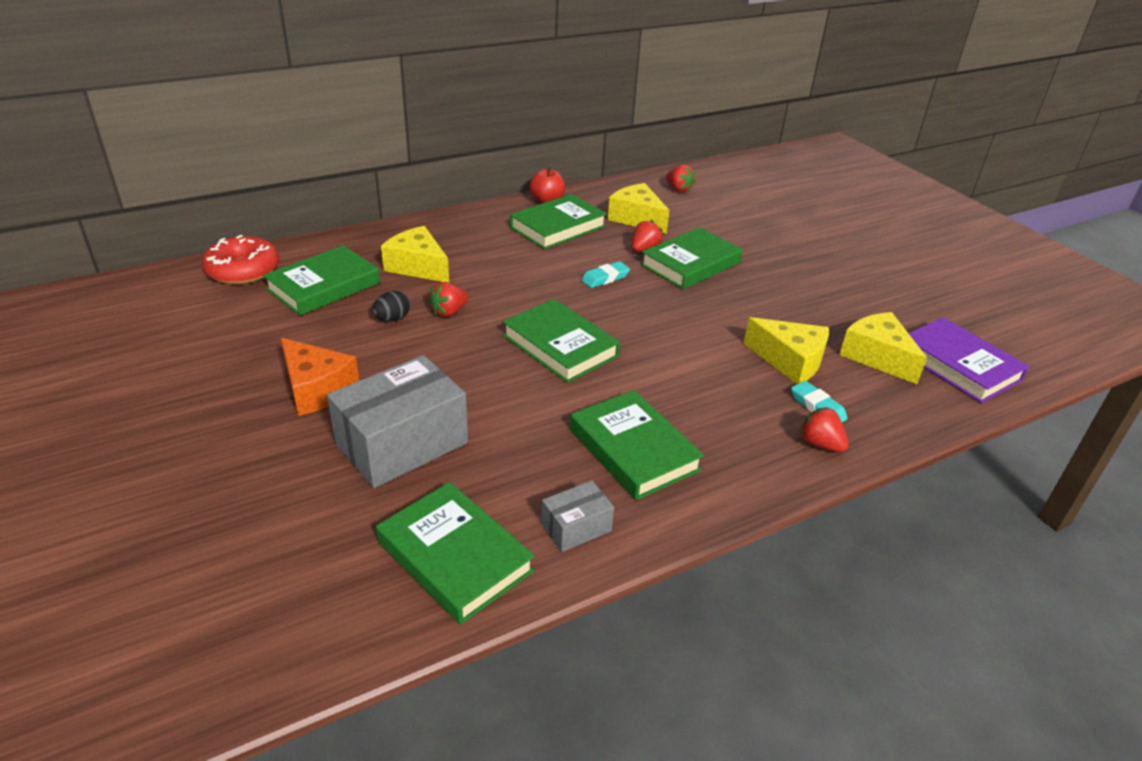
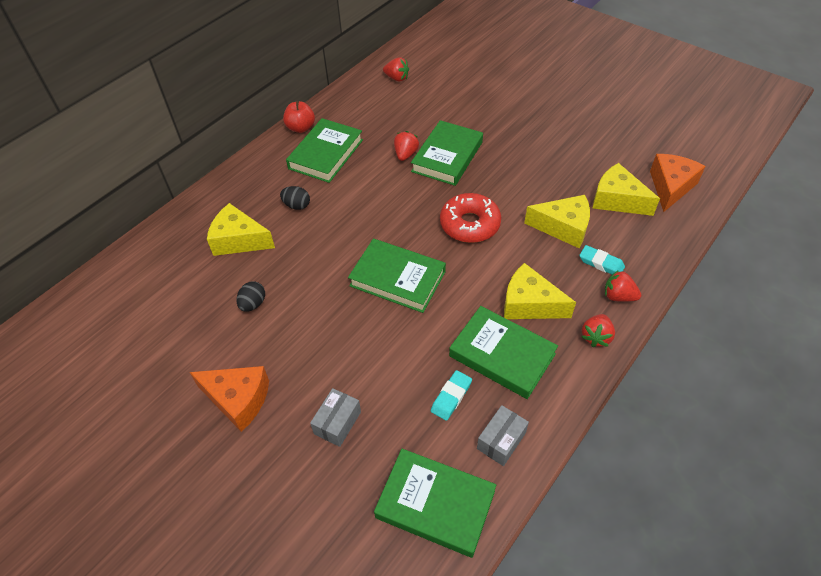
camera: 20 degrees left, 15 degrees up
(243, 270) = (91, 301): red donut -> red donut (469, 224)
(324, 286) = (174, 291): green book -> none
(402, 444) = (337, 423): grey box -> grey box, size x0.49
(449, 312) = (293, 278): red strawberry -> red strawberry (596, 337)
(497, 257) = (297, 205): none -> black egg
(605, 278) = (392, 196): turquoise eraser -> turquoise eraser (451, 397)
(637, 218) = (382, 122): yellow cheese -> yellow cheese (529, 304)
(958, 365) = (670, 187): purple book -> orange cheese

